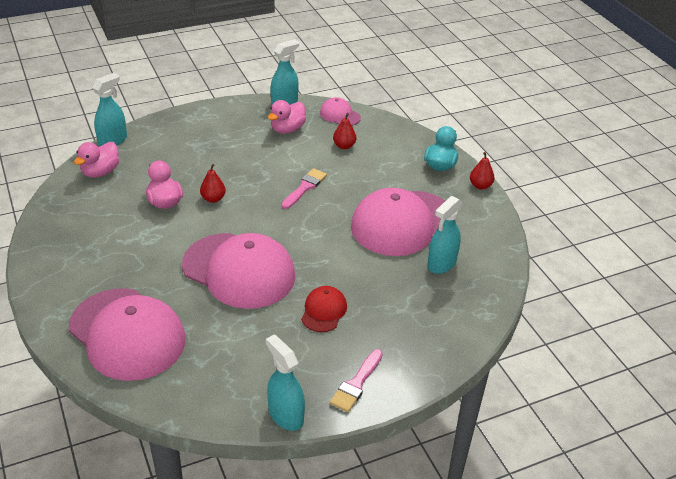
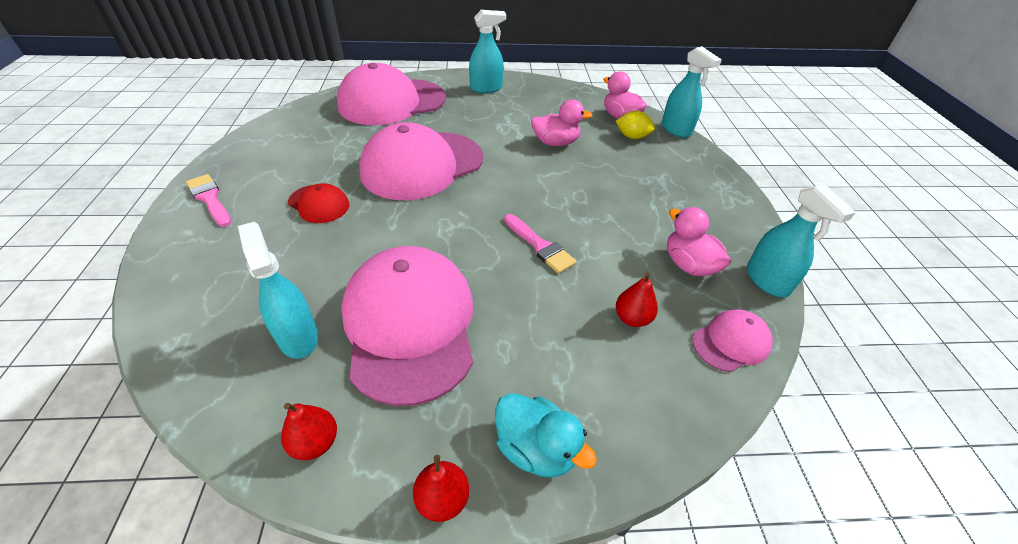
camera: 110 degrees right, 5 degrees up
(135, 162) = (632, 137): none -> yellow lemon
(213, 199) = (548, 172): red pear -> red pear (315, 442)
(285, 415) = (229, 153): turquoise spray bottle -> turquoise spray bottle (486, 88)

